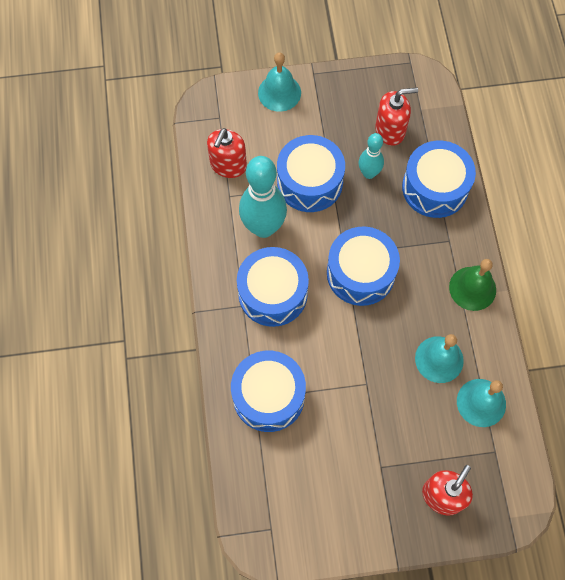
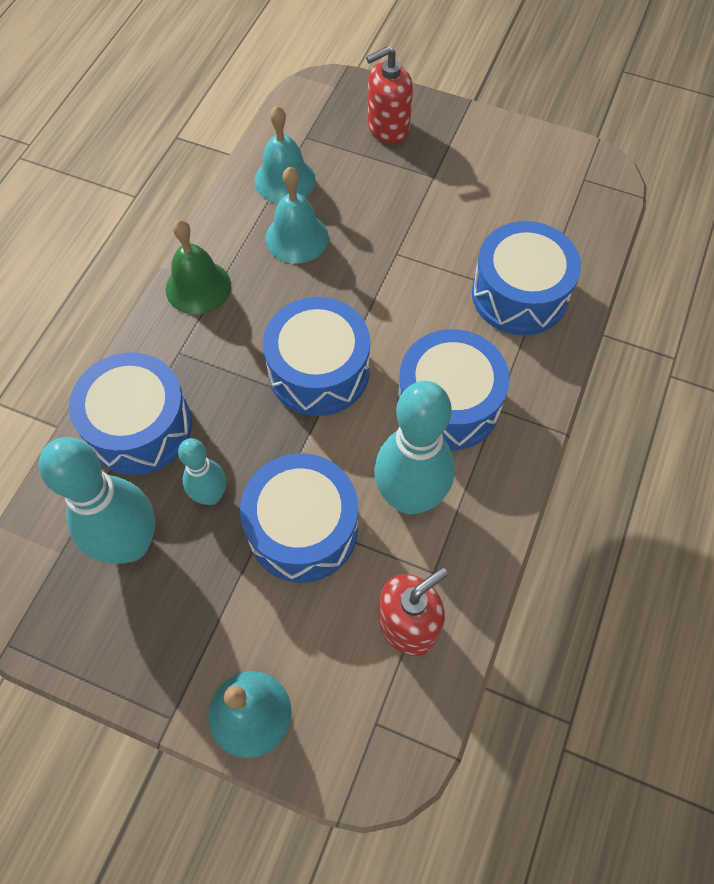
camera: 150 degrees left, 5 degrees down
(390, 130) = (130, 544): red soap dispenser -> turquoise bowling pin

